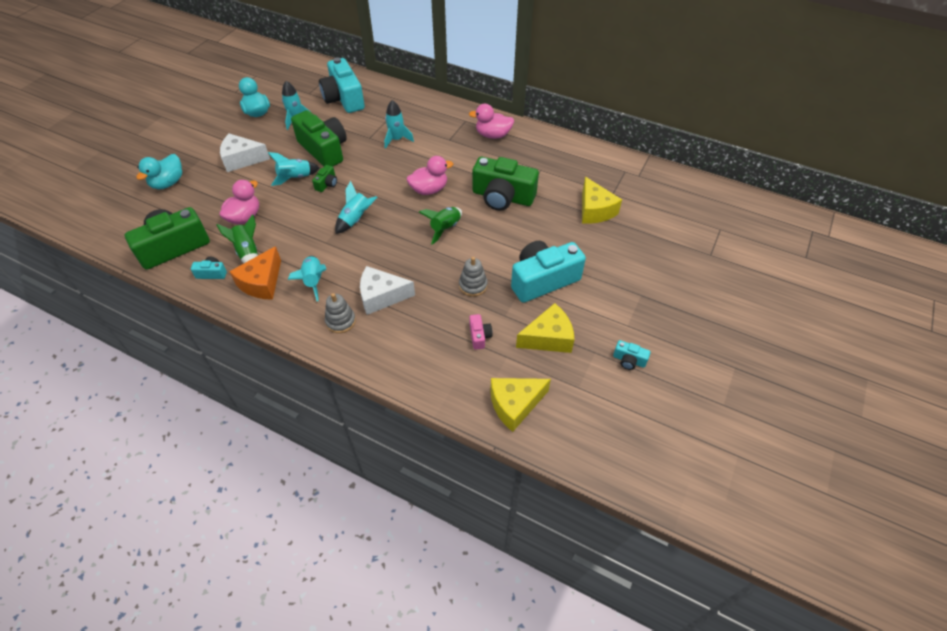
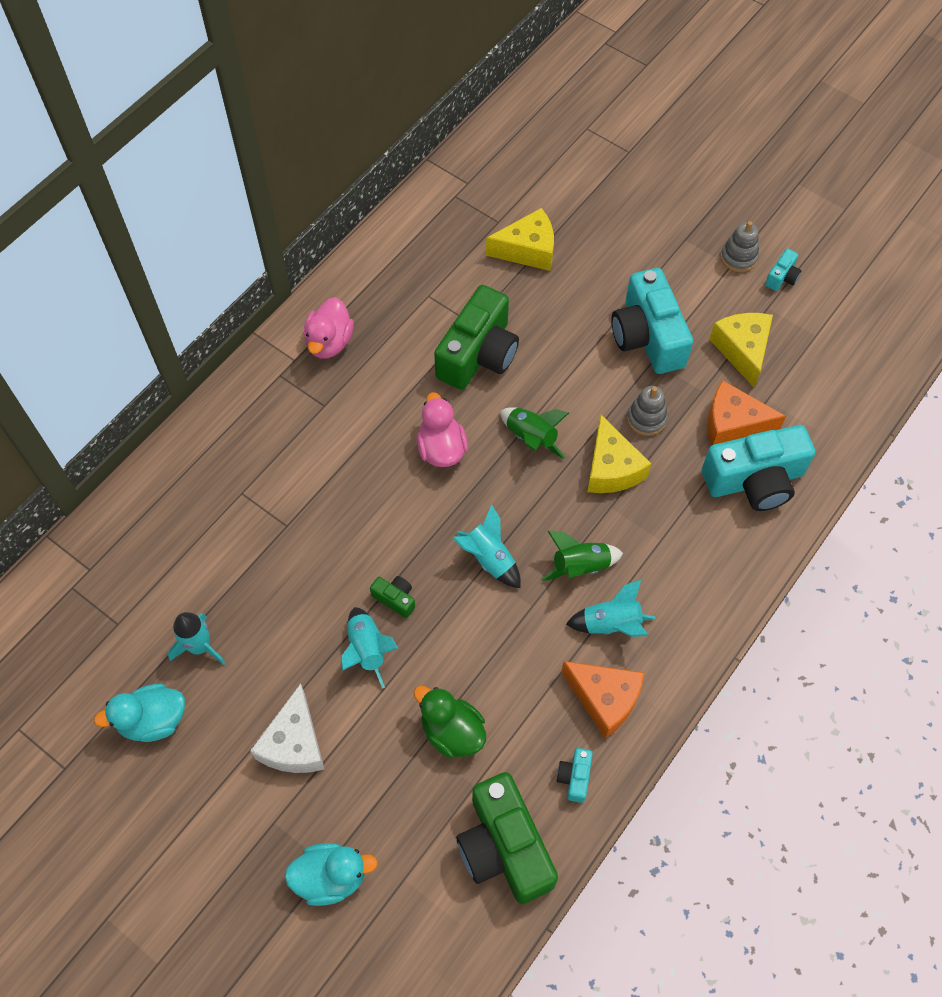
camera: 80 degrees left, 10 degrees up
(168, 183) = (331, 877): turquoise duck -> turquoise duck turned 45 degrees counterclockwise
(244, 217) = (452, 732): pink duck -> green duck
(248, 252) = (536, 723): green rocket -> green rocket (580, 566)
(324, 150) = (301, 600): green camera -> none
(340, 321) = (691, 590): grey stacking toy -> grey stacking toy (738, 257)
(344, 99) = (156, 561): turquoise camera -> turquoise camera (754, 480)
(381, 296) = (652, 534): white cheese -> none
(397, 139) = (303, 483): turquoise rocket -> none
(479, 336) = (732, 424): pink camera -> orange cheese
(515, 405) = (836, 403): yellow cheese -> yellow cheese (611, 468)

